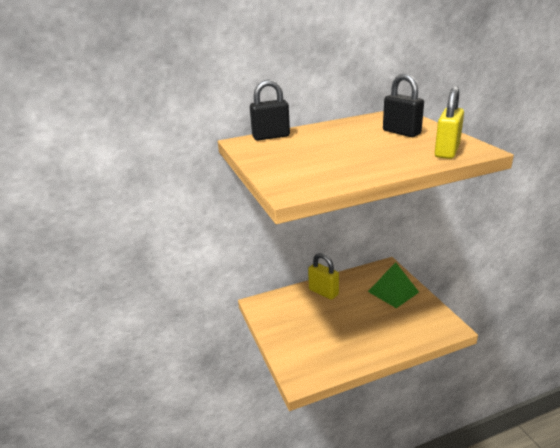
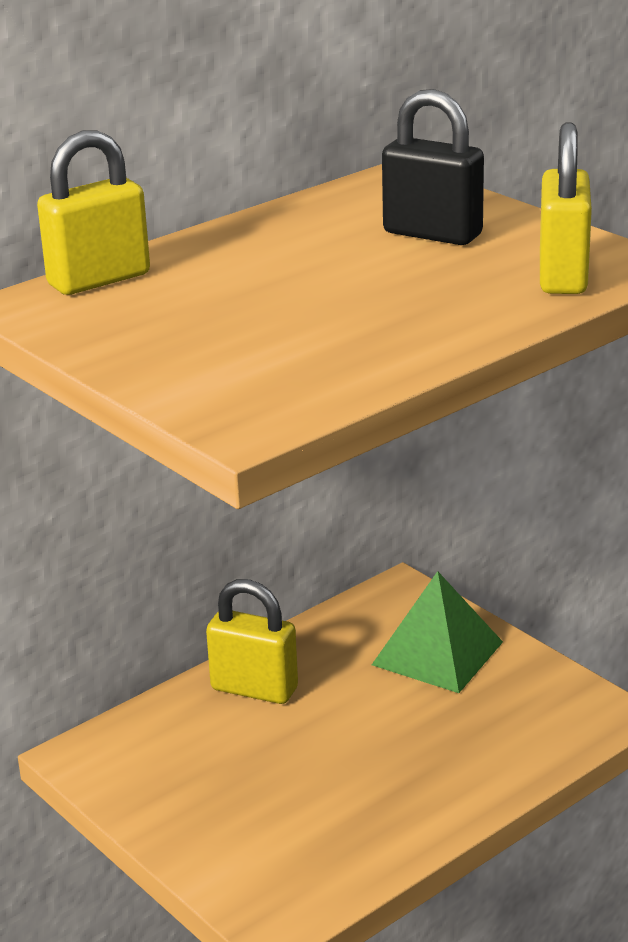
camera: 20 degrees left, 0 degrees up
(271, 136) = (99, 280): black padlock -> yellow padlock

